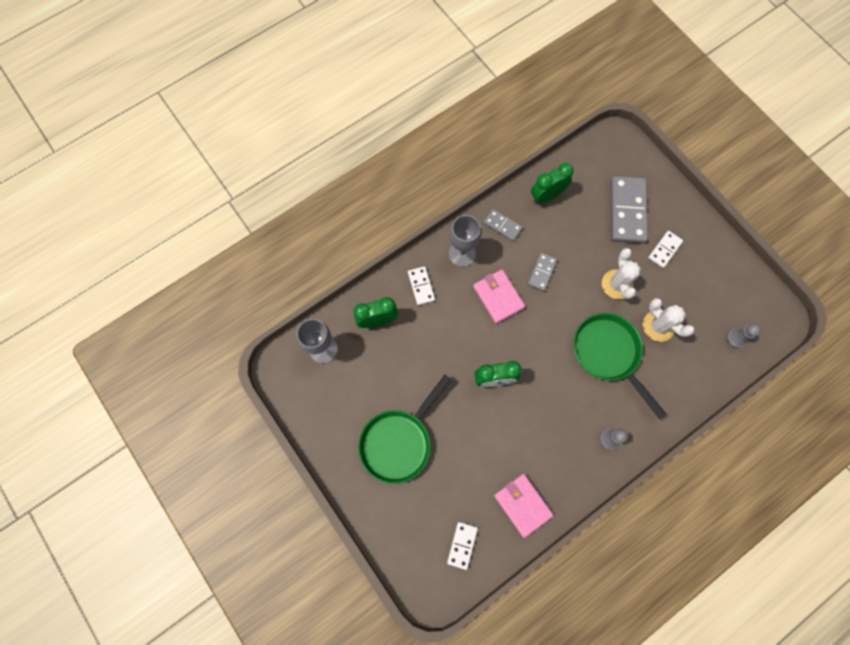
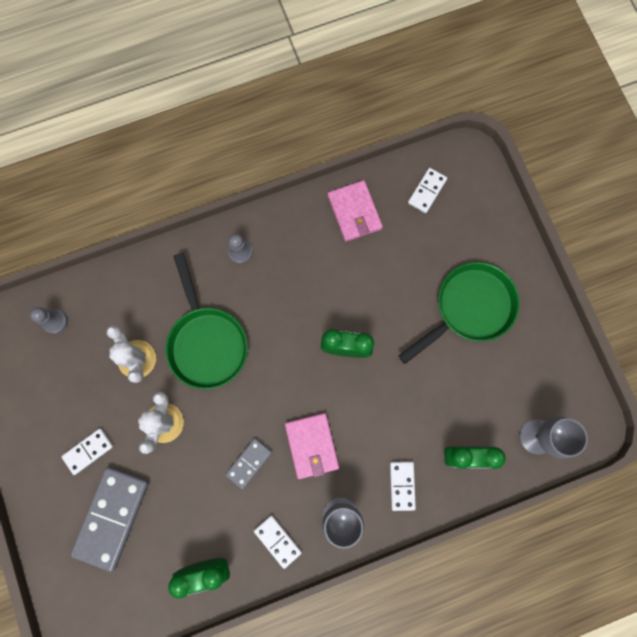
camera: 165 degrees left, 5 degrees up
(502, 226) = (277, 541): grey domino -> white domino

